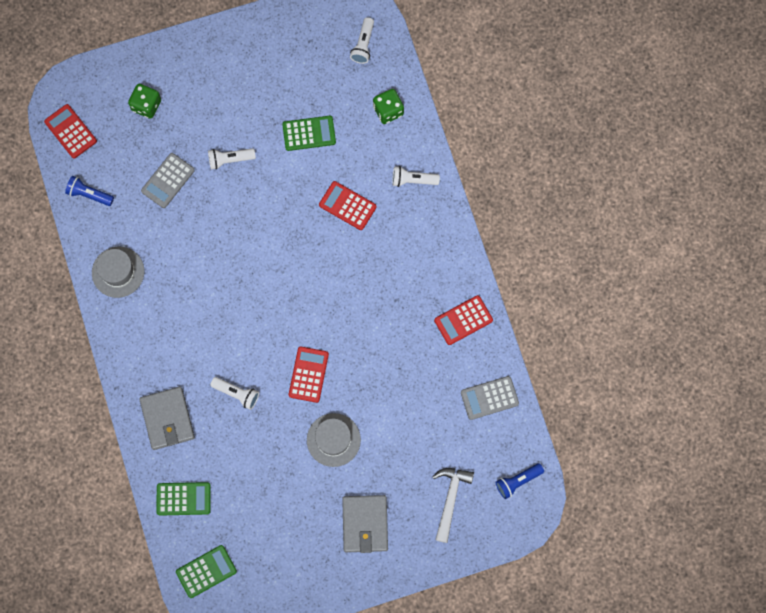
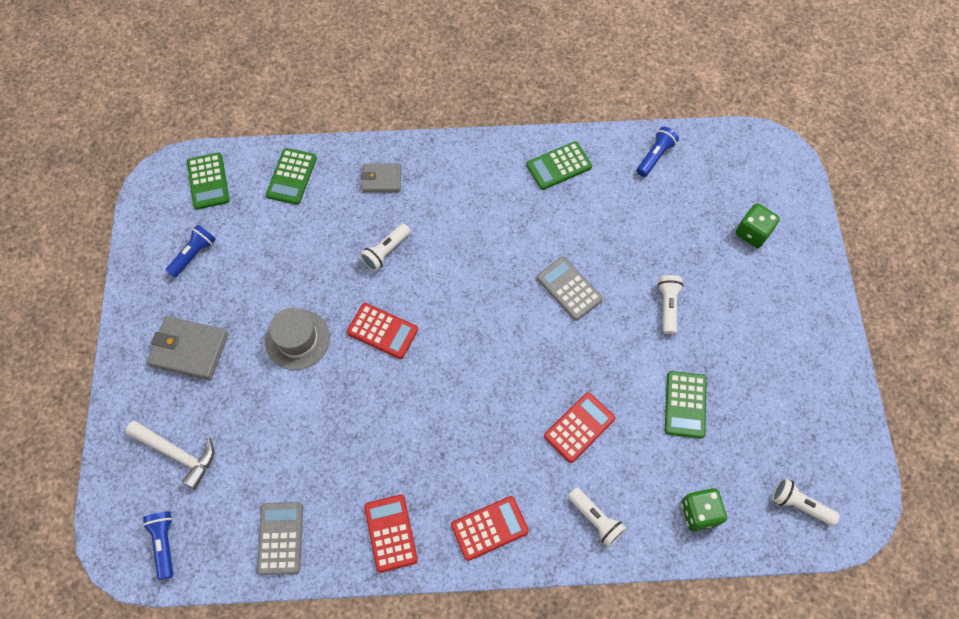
camera: 105 degrees right, 10 degrees down
(70, 131) = (733, 153): red calculator -> red calculator (489, 528)
(118, 272) = (559, 166): grey hat -> green calculator
(167, 419) = (381, 179): grey wallet -> grey wallet, size x0.63
(168, 180) = (655, 235): grey calculator -> grey calculator (569, 289)
(280, 555) = (194, 254): none -> blue flashlight
(413, 180) = (595, 519): white flashlight -> white flashlight turned 120 degrees clockwise

